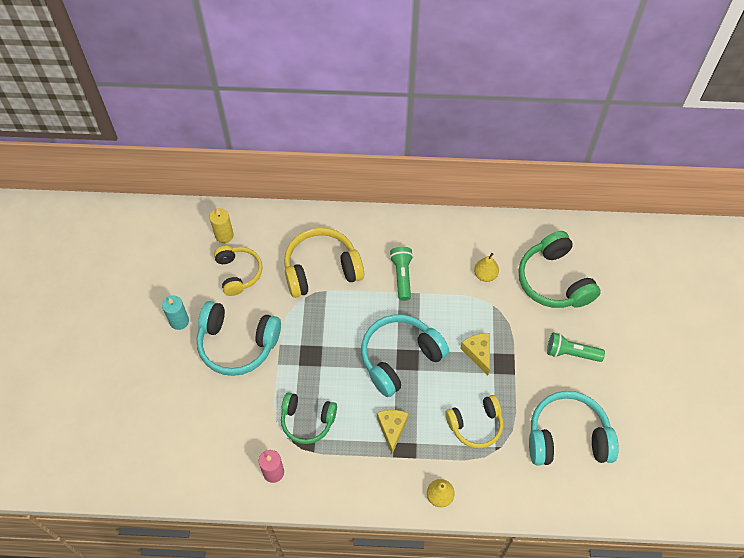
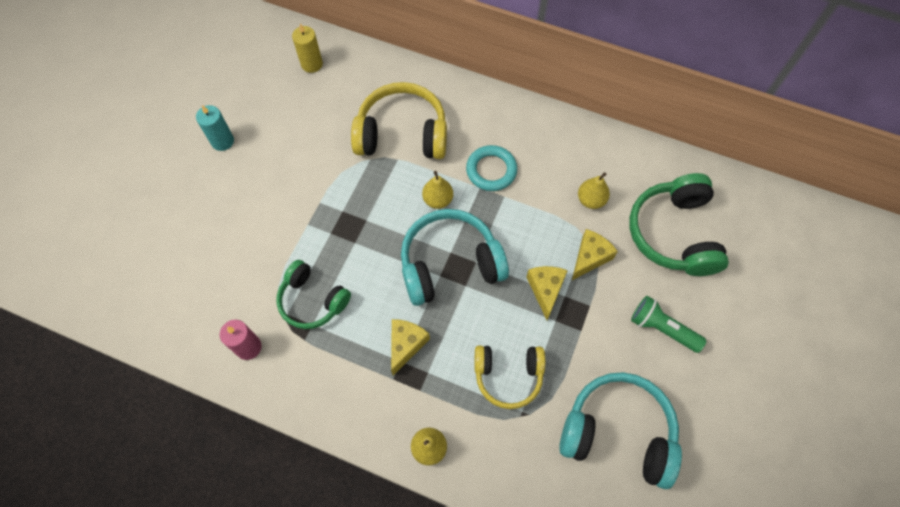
camera: 20 degrees right, 5 degrees up
(237, 344) = (273, 186): turquoise headphones -> none
(238, 273) = (309, 109): yellow headphones -> none
(370, 312) = (438, 200): none -> yellow pear
(402, 276) = (491, 170): green flashlight -> turquoise ring
(500, 318) = (590, 257): none -> yellow cheese

